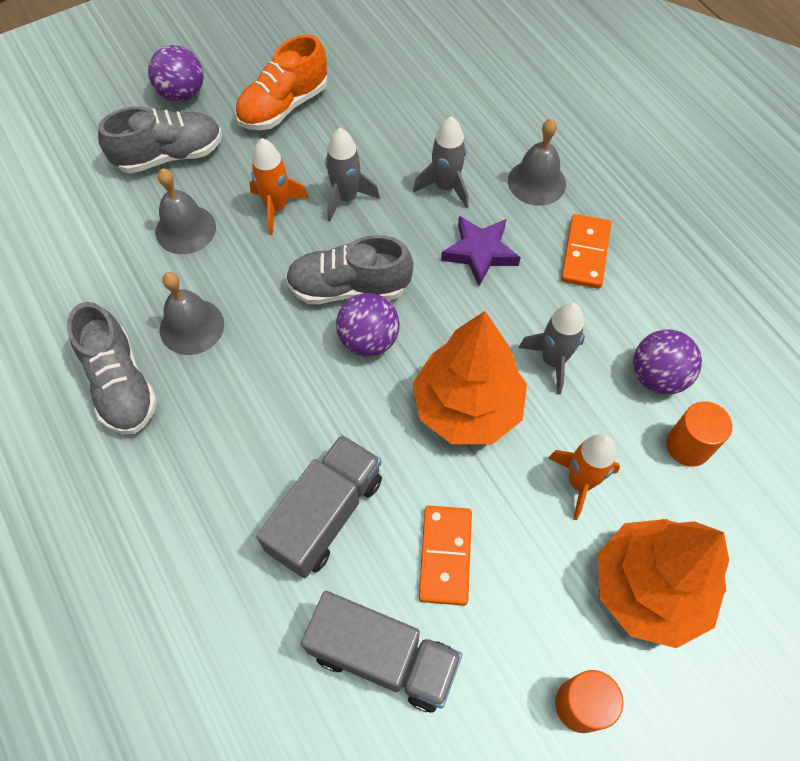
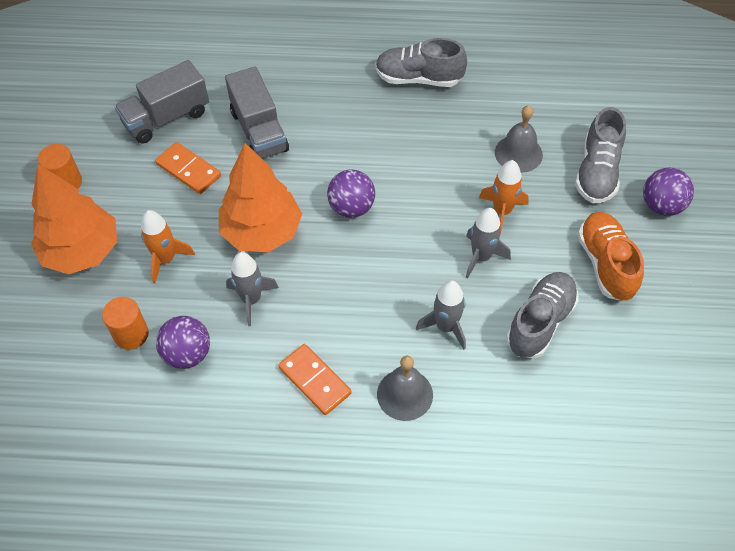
camera: 125 degrees right, 5 degrees down
(192, 326) = (434, 125): grey bell -> none
(349, 288) = (400, 218): grey shoe -> grey shoe (540, 322)
(480, 252) = (369, 312): purple star -> none

